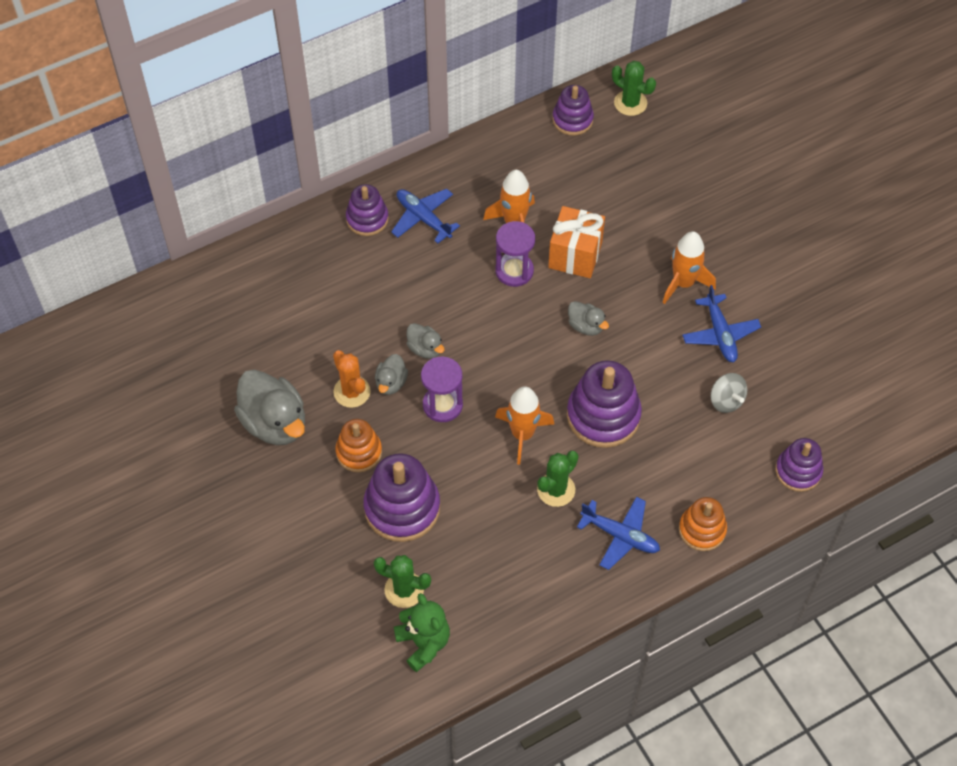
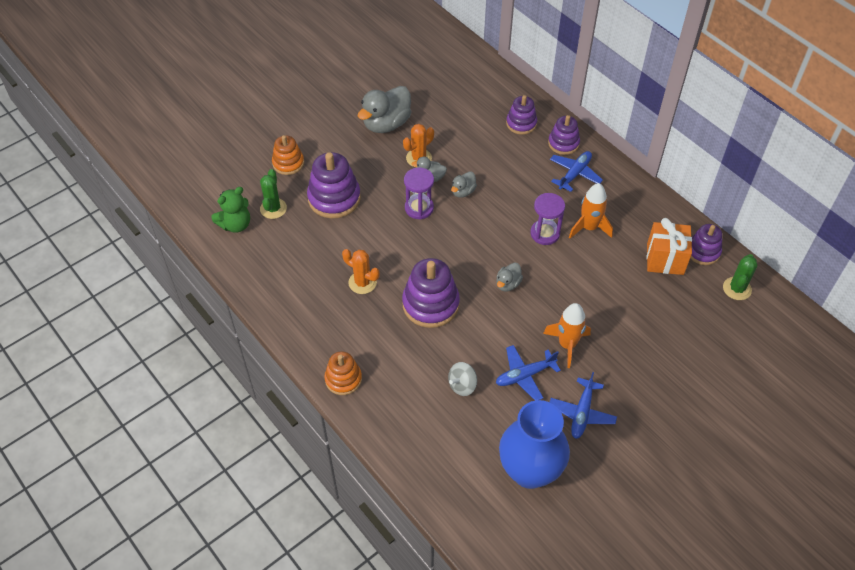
camera: 80 degrees right, 5 degrees down
(359, 452) = (372, 169): orange stacking toy -> orange stacking toy (288, 163)
(522, 434) = (404, 257): orange rocket -> none
(556, 490) = (362, 282): green cactus -> orange cactus
(575, 255) = (571, 269): orange gift -> orange gift (665, 259)
(620, 536) = (331, 326): blue plane -> blue plane (582, 413)
(798, 471) = (407, 443): purple stacking toy -> purple stacking toy (521, 123)
(843, 353) = (530, 471): none -> blue vase

